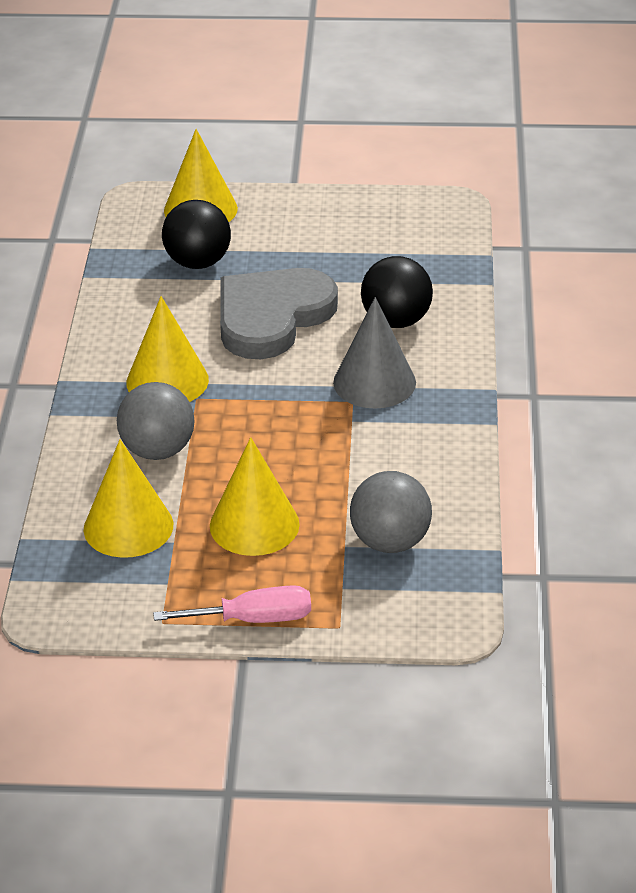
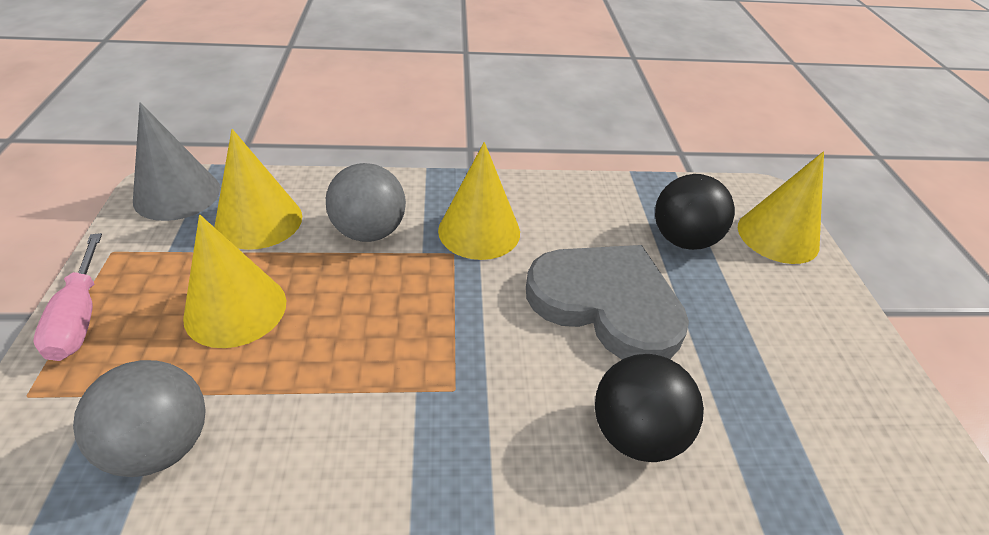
camera: 80 degrees right, 5 degrees up
(374, 382) = (495, 412): grey cone -> grey cone (177, 194)

